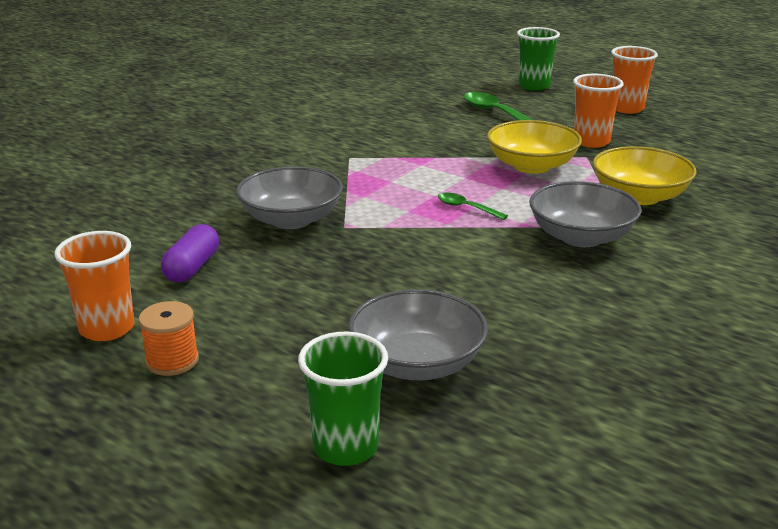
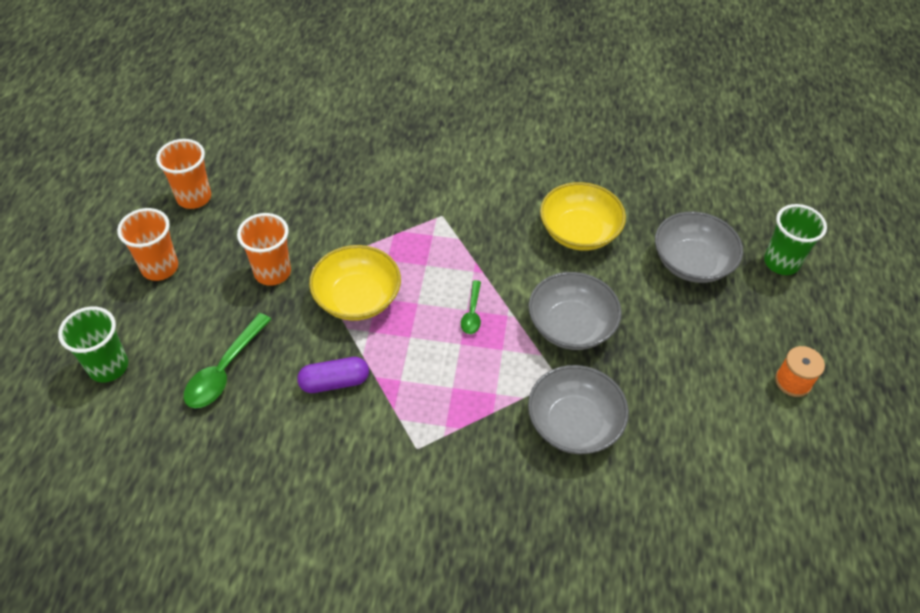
camera: 120 degrees left, 25 degrees up
(107, 328) = (799, 443): orange cup -> orange cup (194, 197)
(192, 267) = (693, 445): purple capsule -> purple capsule (334, 382)
(581, 237) = (476, 232): grey bowl -> grey bowl (571, 326)
(639, 196) = (382, 216): yellow bowl -> yellow bowl (579, 232)

